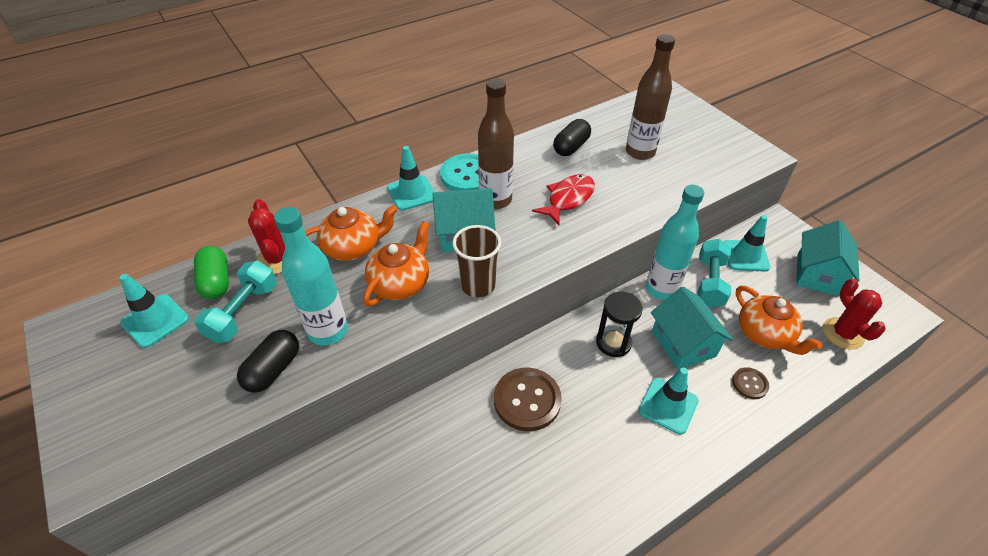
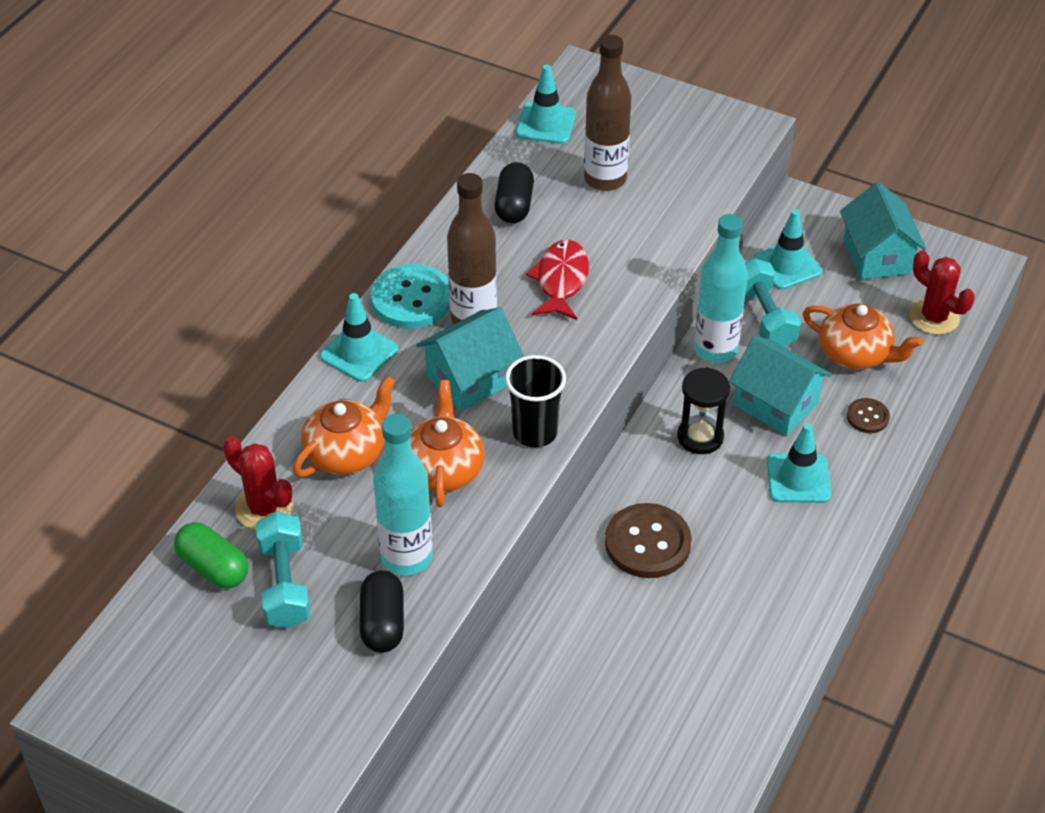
camera: 30 degrees left, 0 degrees up
(155, 321) = (185, 642): turquoise traffic cone -> turquoise traffic cone (546, 124)
(478, 286) = (535, 432): brown cup -> black cup

